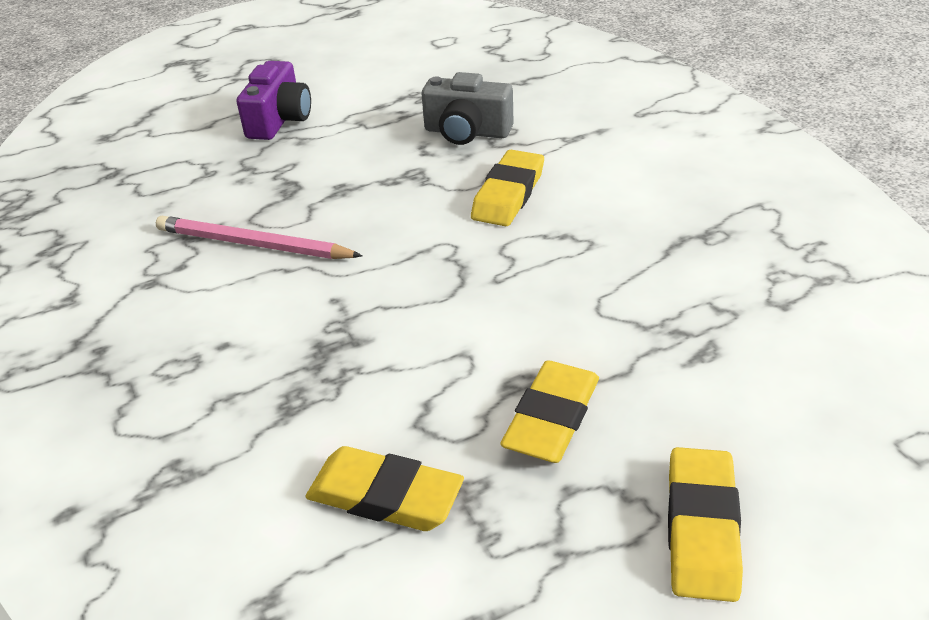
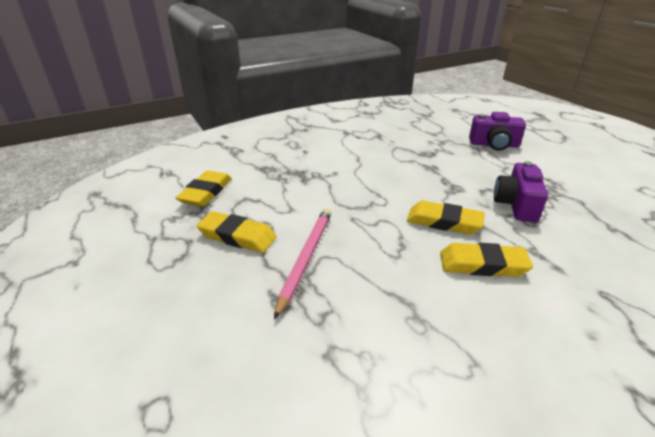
camera: 85 degrees right, 5 degrees down
(253, 244) = (376, 149): pink pencil -> pink pencil (306, 258)
(467, 132) = (516, 204): grey camera -> purple camera
(701, 528) = (143, 284): yellow eraser -> yellow eraser (482, 264)

